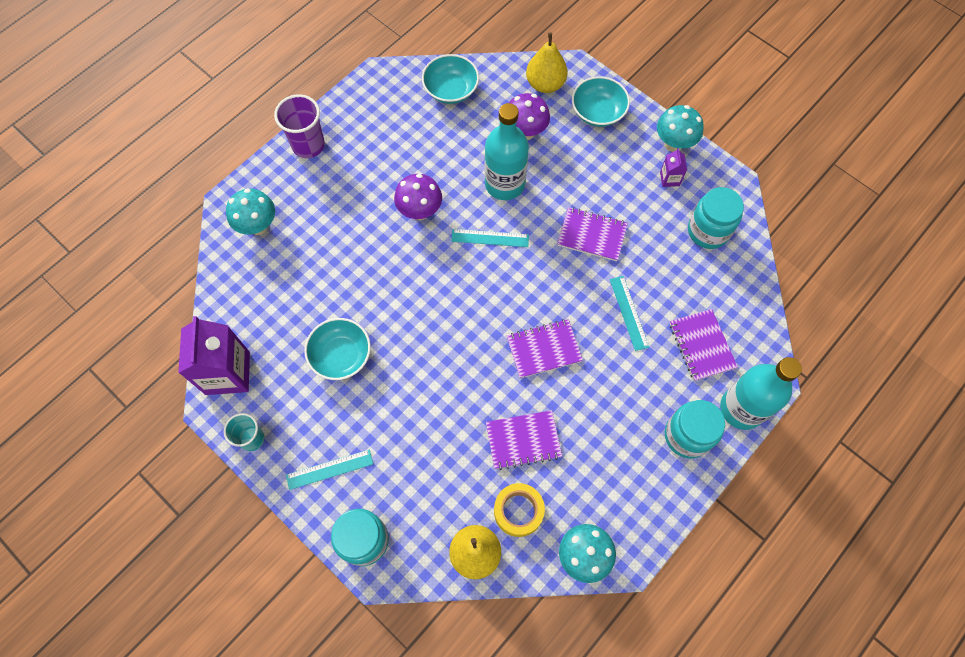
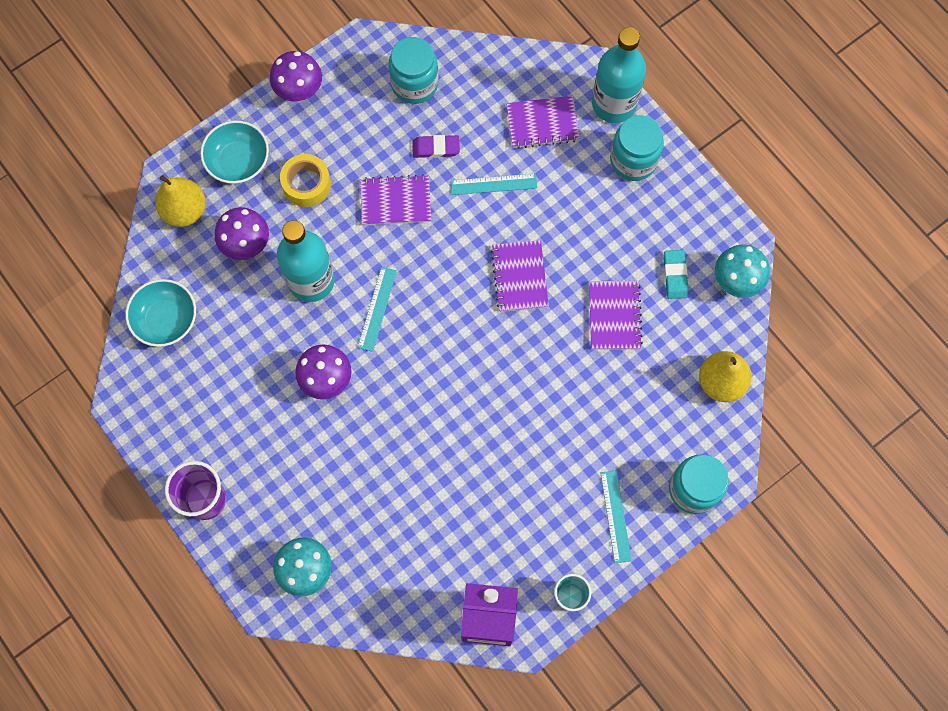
camera: 80 degrees left, 5 degrees up
(341, 355) = (489, 490): turquoise bowl -> none
(518, 511) = (685, 334): yellow tape -> yellow tape (306, 184)
(576, 493) = (675, 275): none -> turquoise eraser
(592, 235) = (395, 201): purple notebook -> purple notebook turned 60 degrees clockwise
(651, 258) = (436, 148): none -> purple eraser
(669, 179) = (343, 106): purple carton -> none
(673, 144) = (299, 91): turquoise mushroom -> purple mushroom

